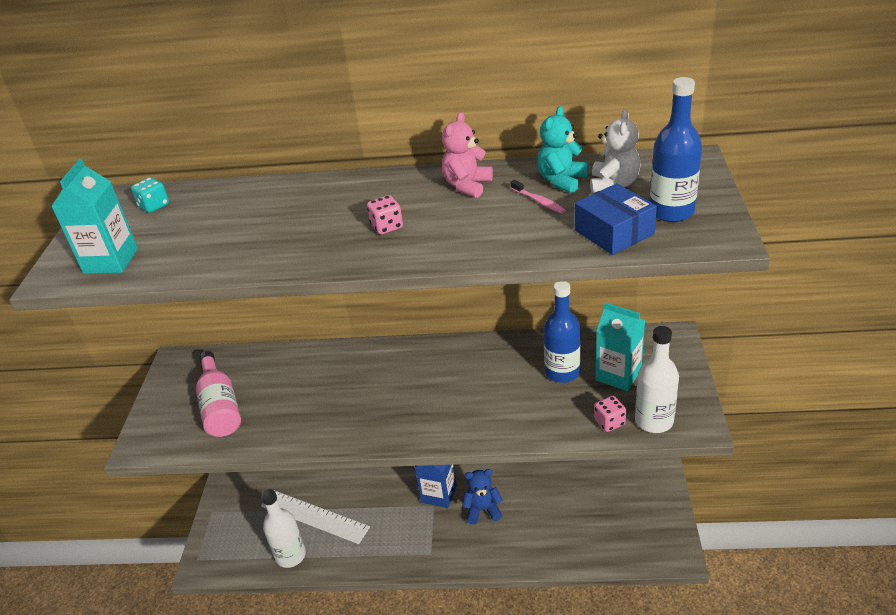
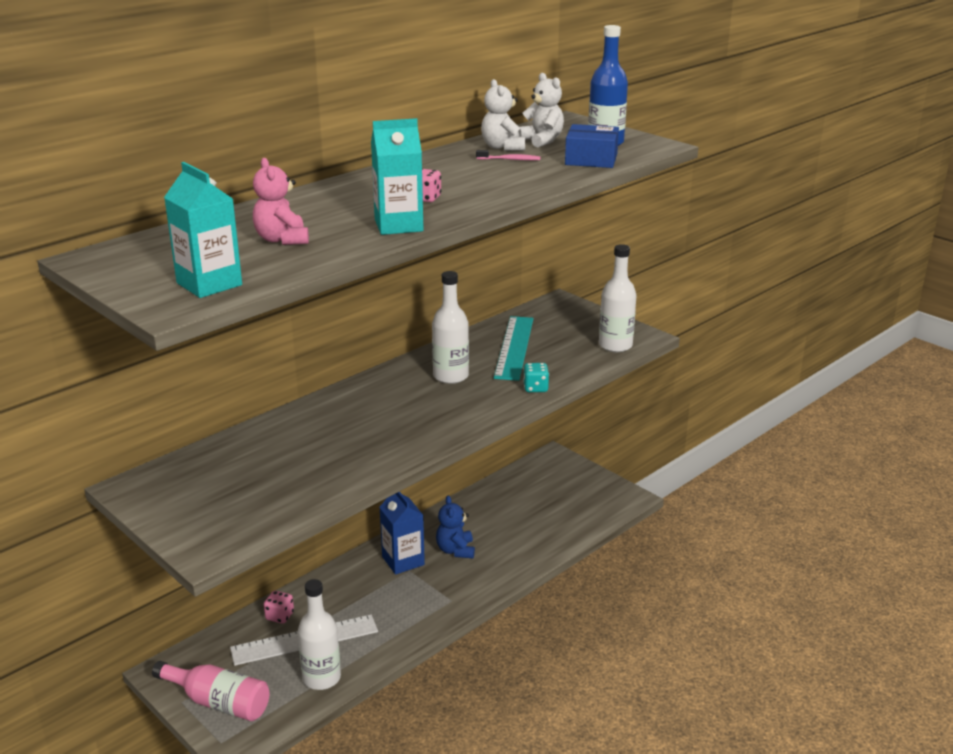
camera: 50 degrees left, 10 degrees down
(154, 206) = (162, 248): turquoise dice -> turquoise dice (535, 388)
(220, 407) = (247, 491): pink bottle -> pink bottle (218, 702)
(467, 186) = (438, 166): pink teddy bear -> pink teddy bear (282, 240)
(473, 376) = (450, 376): none -> white bottle
(482, 510) = (455, 550): blue teddy bear -> blue teddy bear turned 45 degrees counterclockwise
(561, 181) = (502, 147): turquoise teddy bear -> white teddy bear
(562, 372) = (514, 347): blue bottle -> turquoise ruler
(609, 422) = (589, 358): pink dice -> pink dice (279, 616)
(618, 375) = (555, 333): turquoise carton -> turquoise carton (398, 225)

